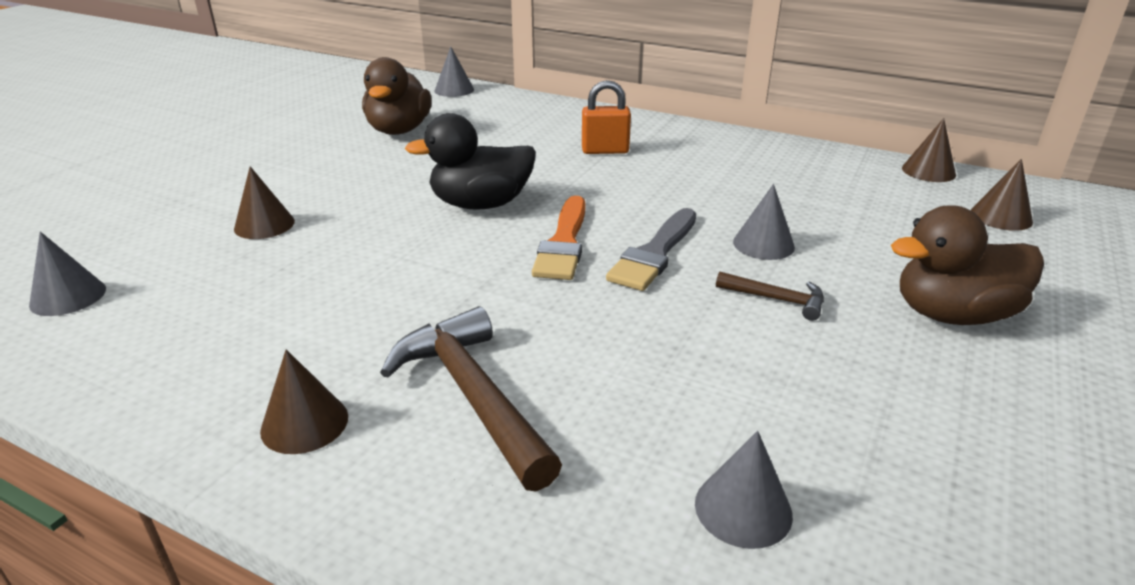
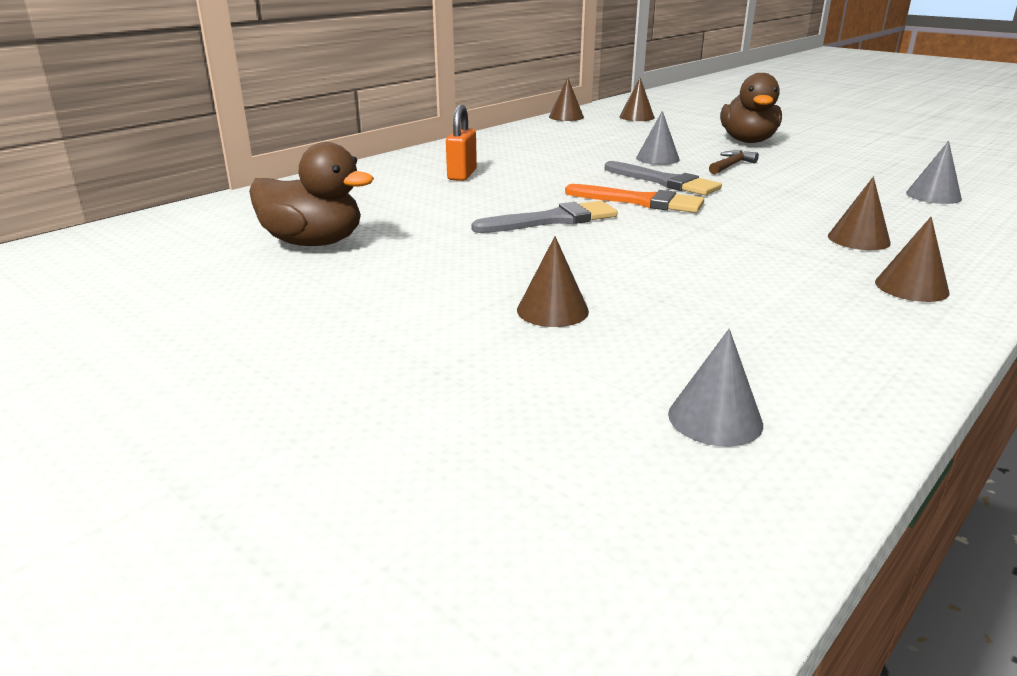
camera: 75 degrees left, 5 degrees down
(454, 90) = (201, 212): grey cone -> none
(472, 396) = (858, 239): brown hammer -> brown cone
(481, 204) = (552, 220): black duck -> grey brush

